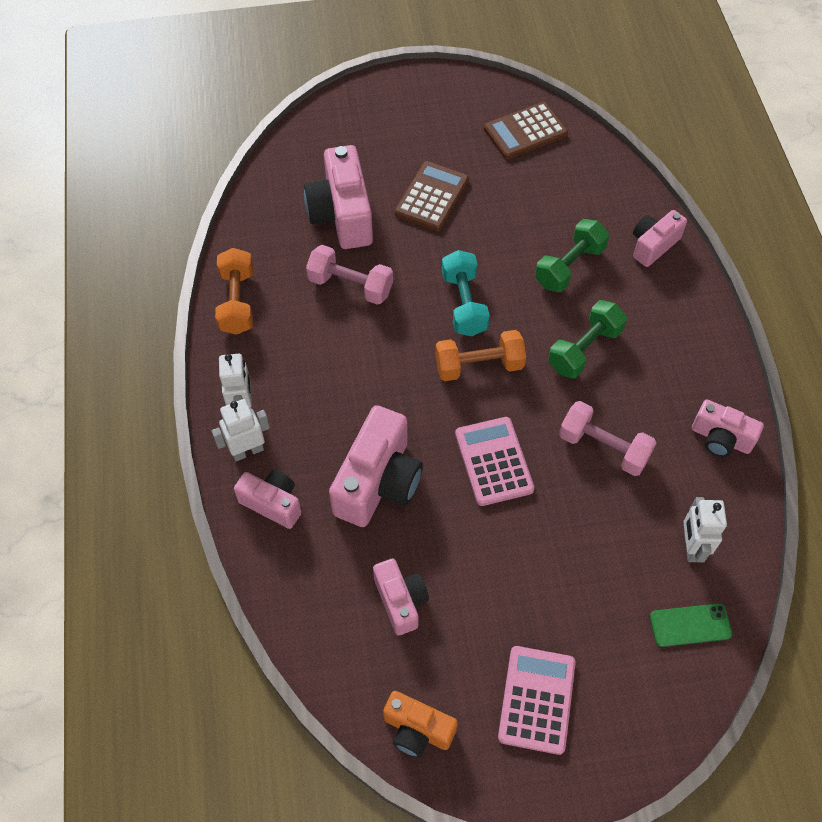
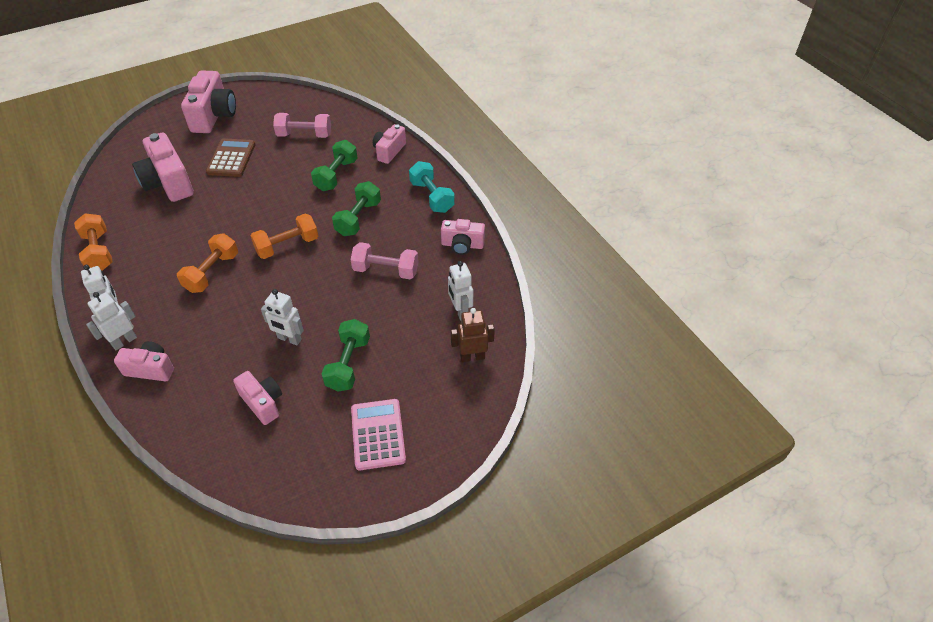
camera: 20 degrees left, 10 degrees down
(350, 286) = (183, 222): pink dumbbell -> pink dumbbell (304, 135)
(373, 379) = (212, 272): none -> orange dumbbell
(378, 482) = (229, 333): pink camera -> pink camera (214, 116)
(417, 730) = (294, 482): orange camera -> none
(452, 515) = (289, 339): none -> white robot
(464, 304) = (268, 213): turquoise dumbbell -> turquoise dumbbell (432, 197)
(493, 461) = (311, 299): pink calculator -> none
(521, 580) = (348, 364): none -> green dumbbell
(525, 132) = (288, 109): brown calculator -> none
(690, 625) = (472, 357): green phone -> brown robot

